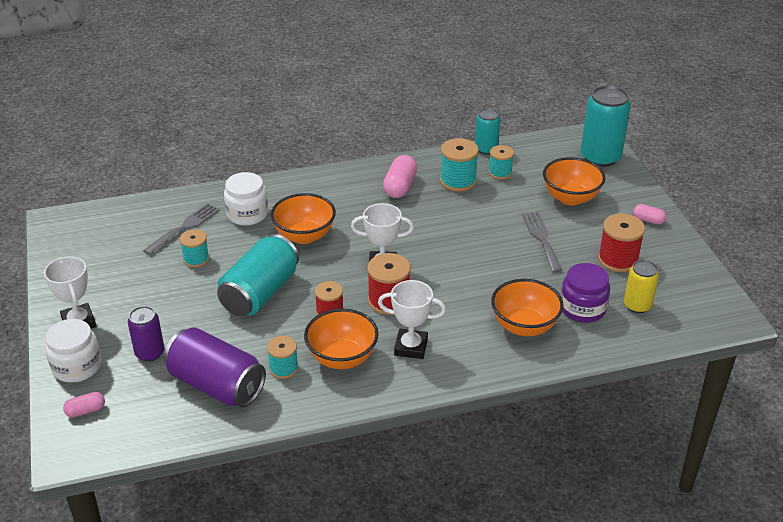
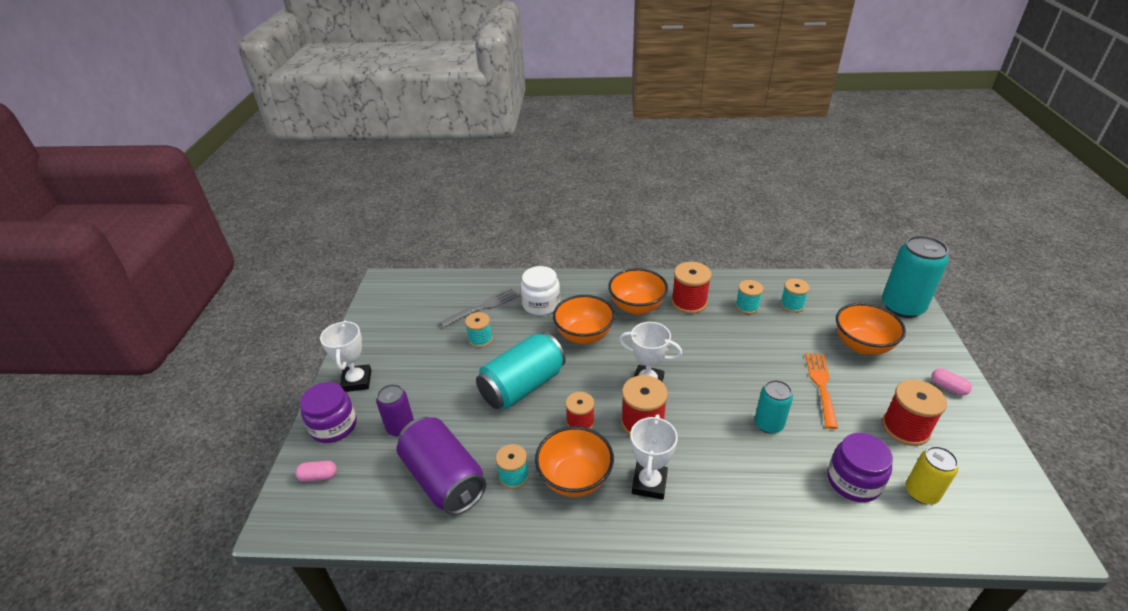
camera: 20 degrees right, 0 degrees up
(77, 366) = (334, 426): white jar -> purple jar
(400, 186) = (689, 302): pink capsule -> red spool
(411, 347) = (649, 483): white trophy -> white trophy turned 75 degrees clockwise
(458, 181) = (747, 306): turquoise spool -> turquoise spool, size x0.65
(486, 149) = (783, 279): turquoise can -> turquoise can (768, 424)
(524, 326) = (781, 488): orange bowl -> orange bowl (637, 307)
(541, 238) = (821, 385): grey fork -> orange fork

